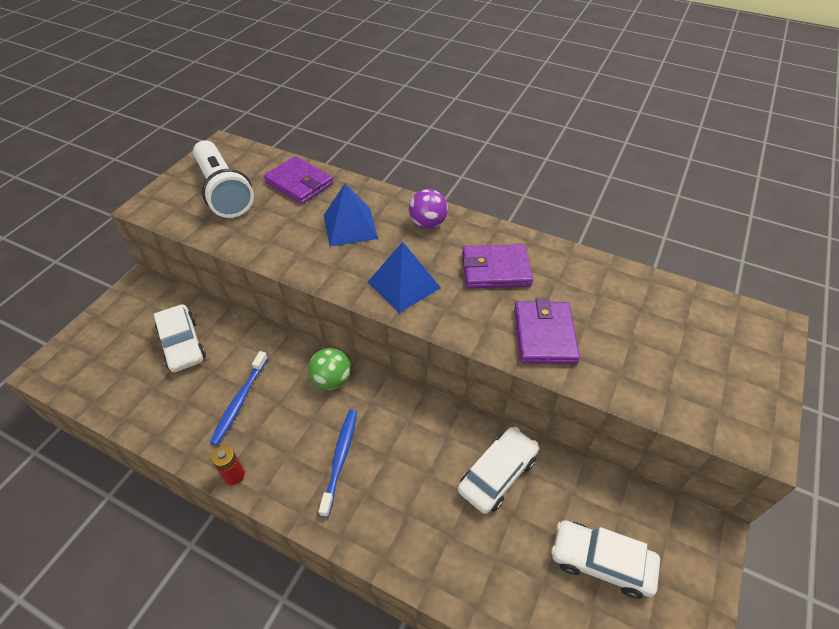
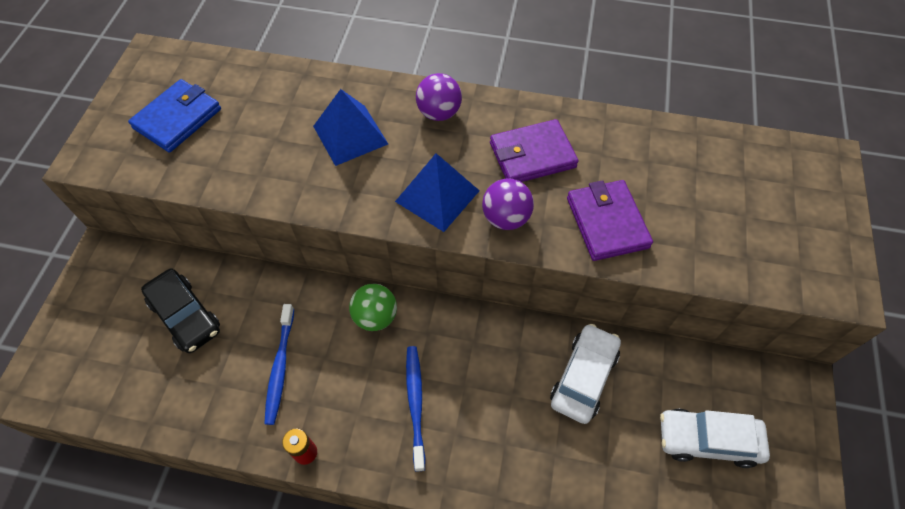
camera: 15 degrees left, 10 degrees up
(182, 344) = (185, 316): white car -> black car
(224, 191) = (178, 119): white flashlight -> blue wallet
(299, 183) = (268, 89): purple wallet -> none
(455, 313) = (506, 218): none -> purple ball

